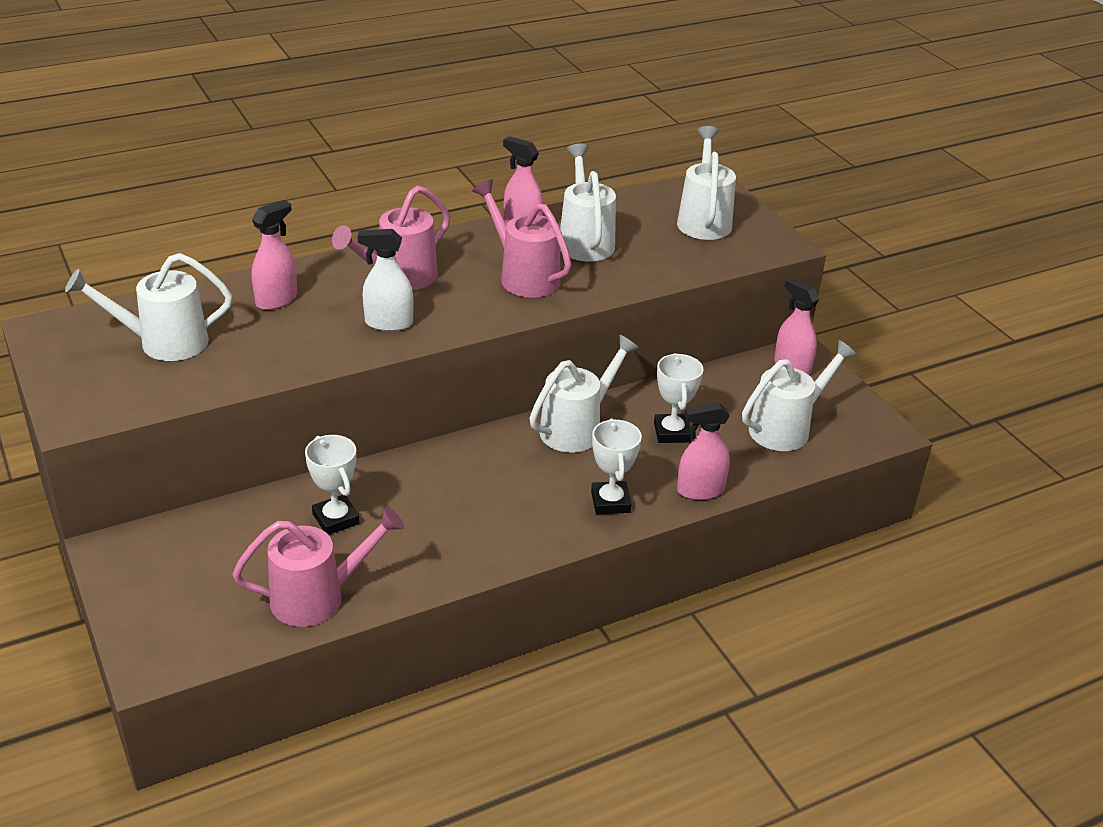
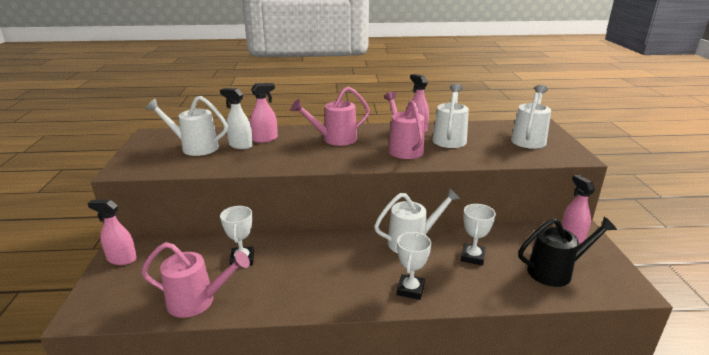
camera: 25 degrees right, 10 degrees down
(388, 323) = (312, 157): white spray bottle -> white spray bottle (240, 145)
(700, 490) = (476, 297): pink spray bottle -> pink spray bottle (122, 259)
(786, 428) = (556, 271): white watering can -> black watering can

